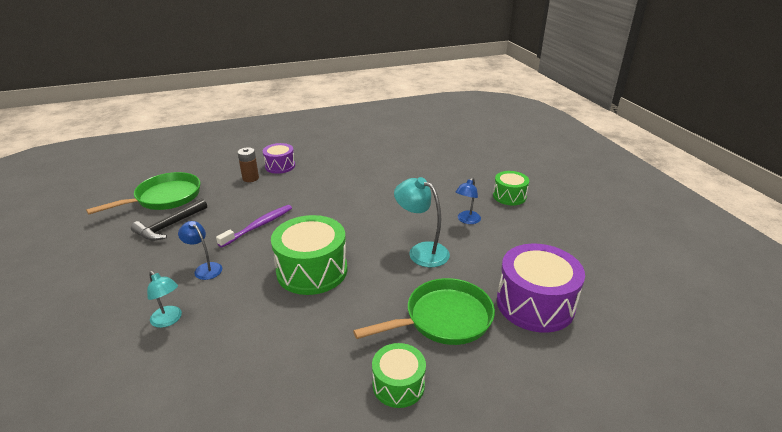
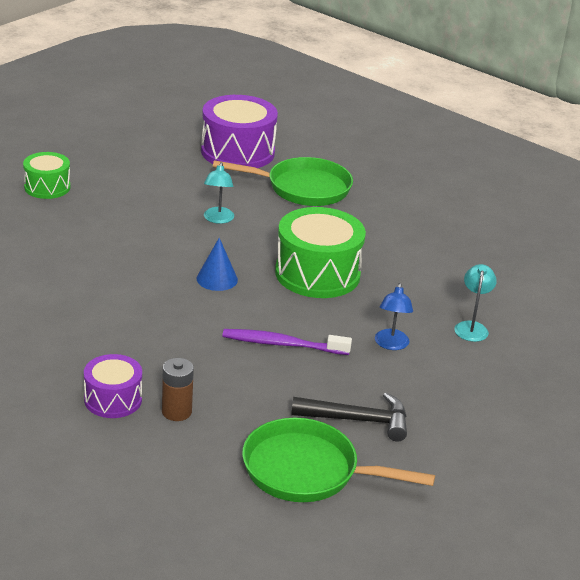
camera: 125 degrees left, 0 degrees up
(347, 225) = (217, 279): none -> blue cone
(398, 385) = (391, 192): green drum -> none
(421, 251) = (218, 219): turquoise lamp -> turquoise lamp, size x0.64
(443, 319) = (303, 188): green pan -> green pan turned 150 degrees clockwise
(466, 220) = (130, 205): blue lamp -> none

